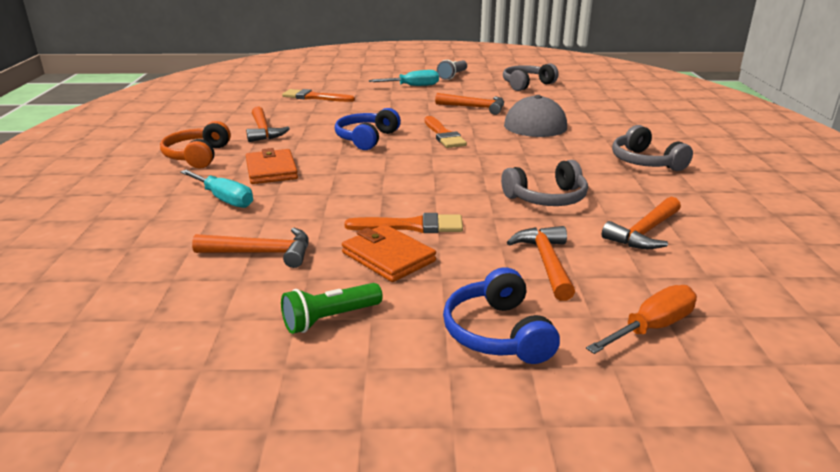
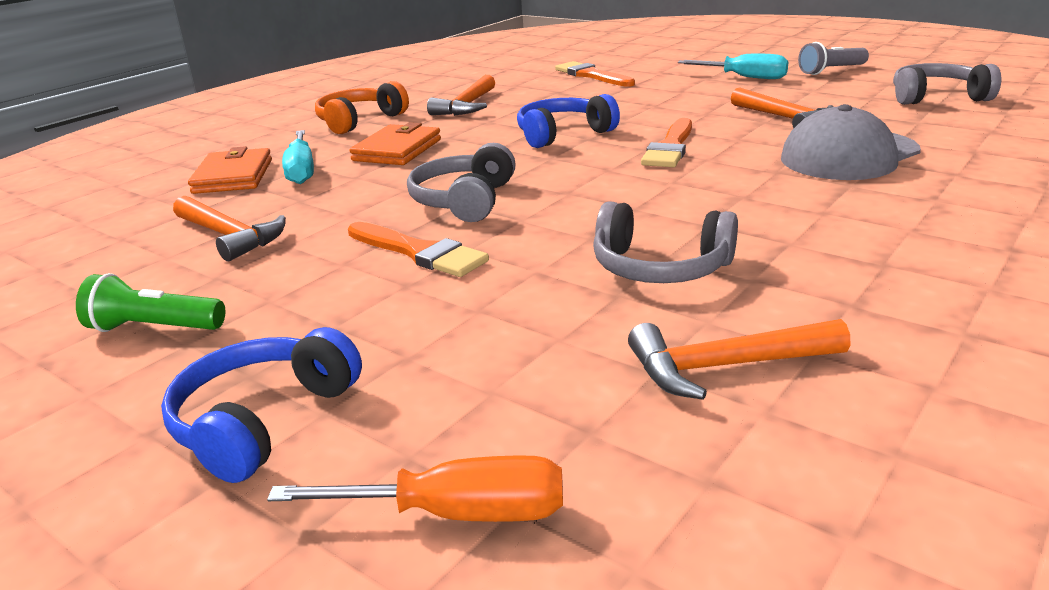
camera: 40 degrees right, 0 degrees up
(388, 257) = (328, 281): orange wallet -> orange wallet (233, 176)
(546, 262) = (490, 356): orange hammer -> none
(645, 162) = (944, 256): grey headphones -> grey headphones (464, 201)

